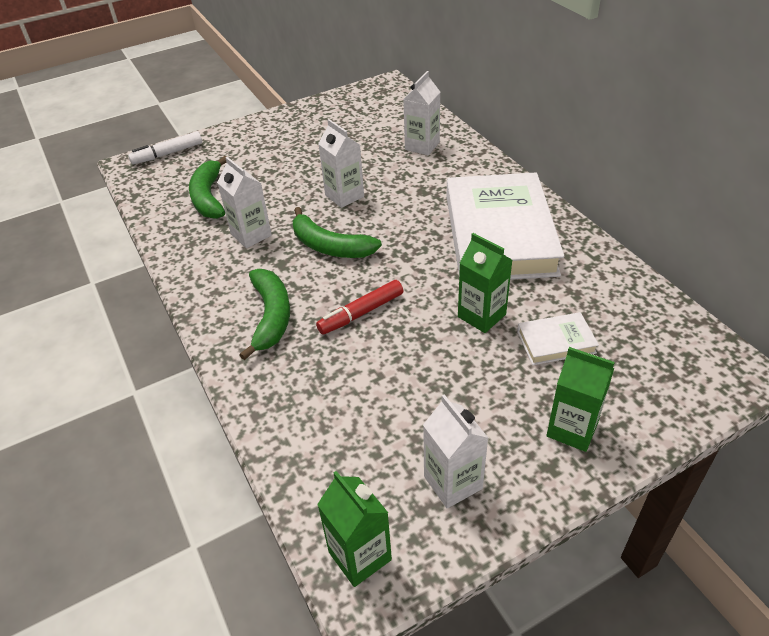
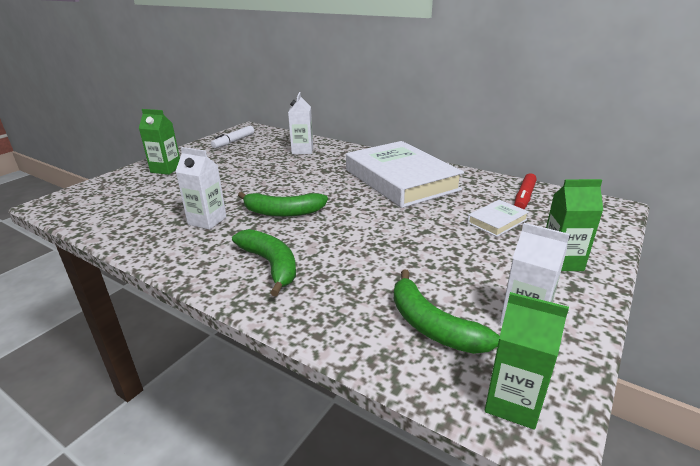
camera: 30 degrees left, 15 degrees down
(167, 154) = (84, 191): white marker -> white marker (233, 141)
(209, 197) = (147, 207): green banana -> green banana (432, 326)
(344, 196) = (268, 184): white carton -> none
(361, 313) = (345, 242): red marker -> red marker (524, 197)
(481, 315) = (434, 221): green carton -> green carton (166, 169)

